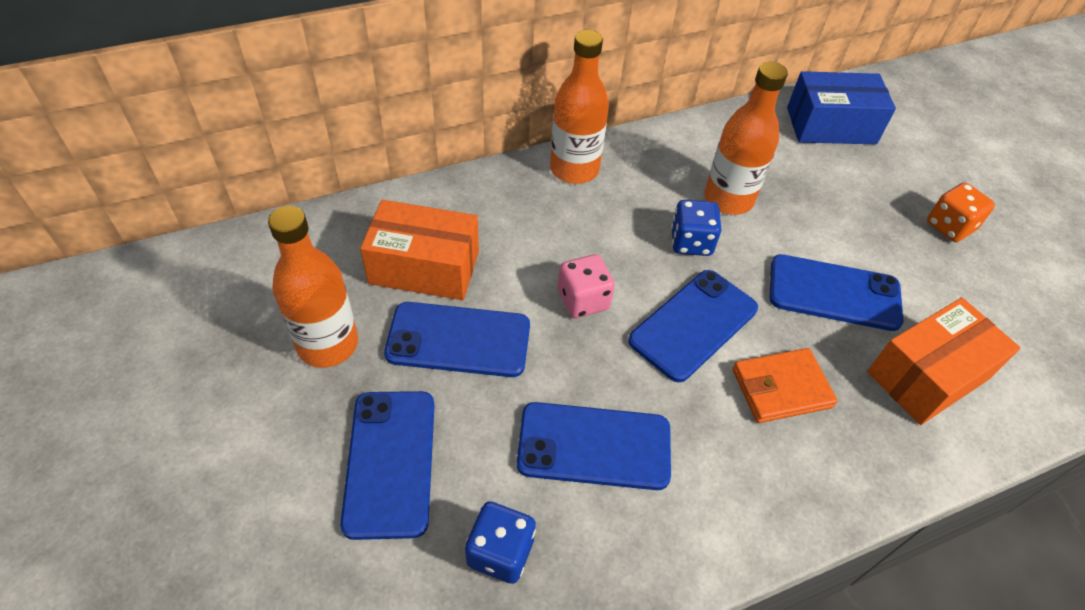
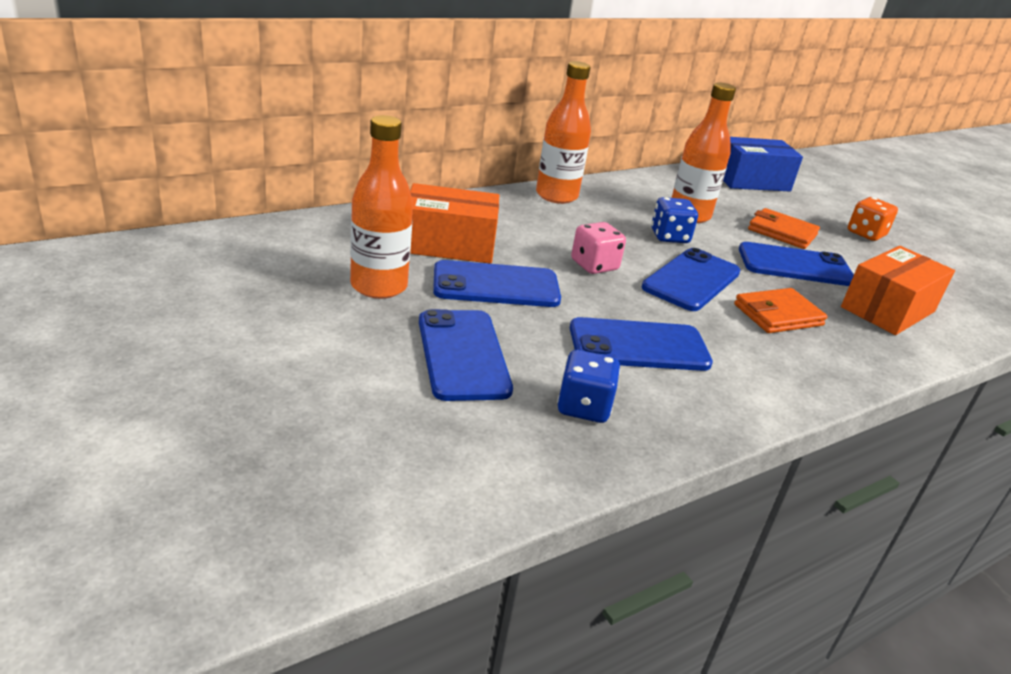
camera: 10 degrees left, 20 degrees down
(838, 228) = (782, 232): none -> orange wallet

